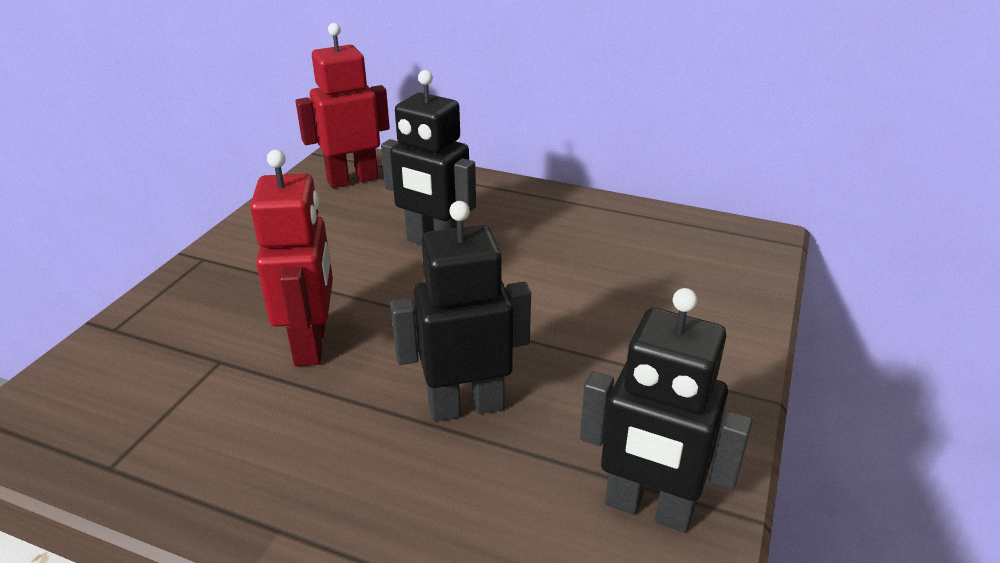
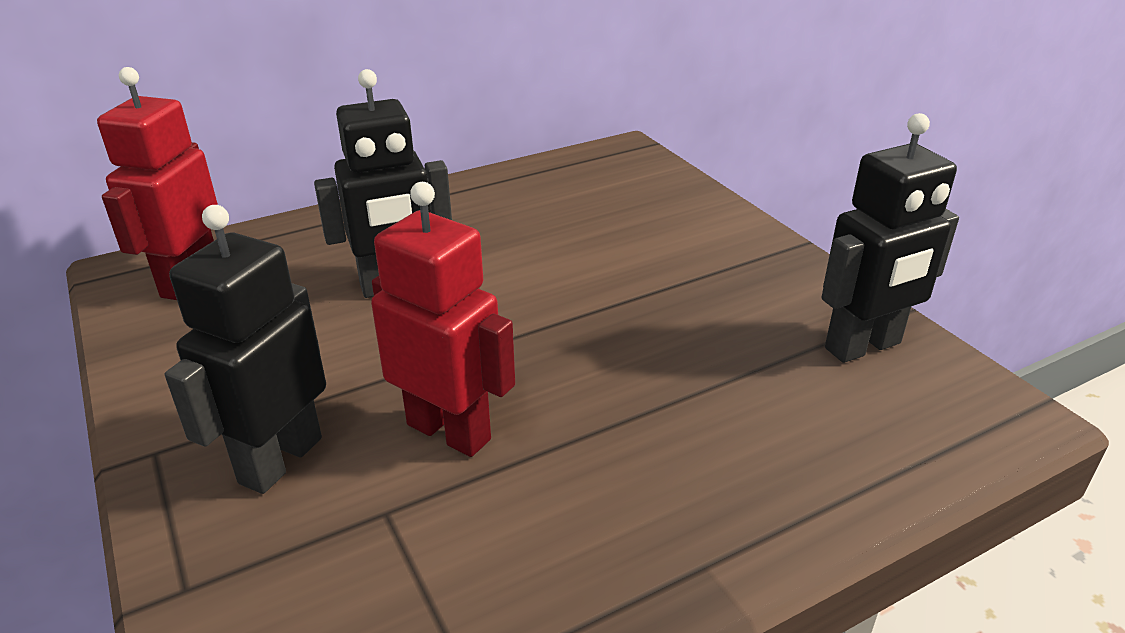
camera: 50 degrees left, 0 degrees up
(466, 406) = (658, 376): black robot -> black robot (280, 460)

